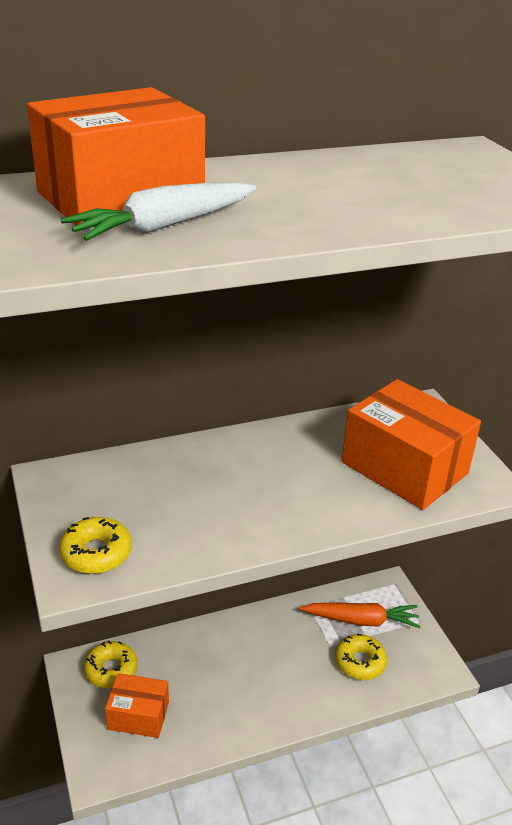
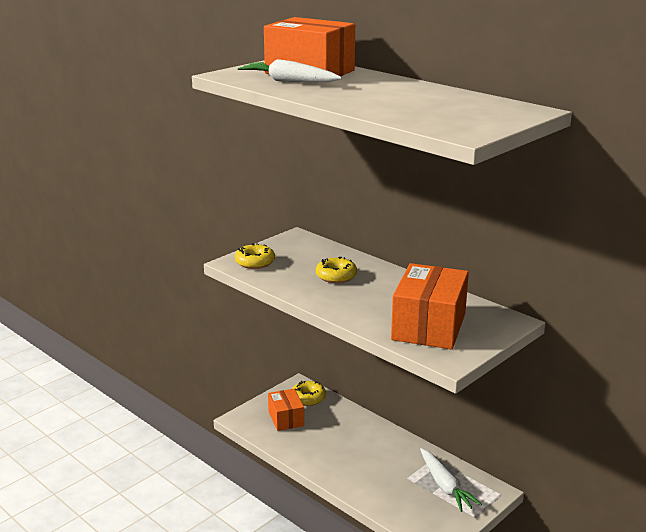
camera: 65 degrees right, 10 degrees down
(360, 662) = (406, 495): yellow donut -> yellow donut (336, 276)
(361, 620) = (445, 486): orange carrot -> white carrot

